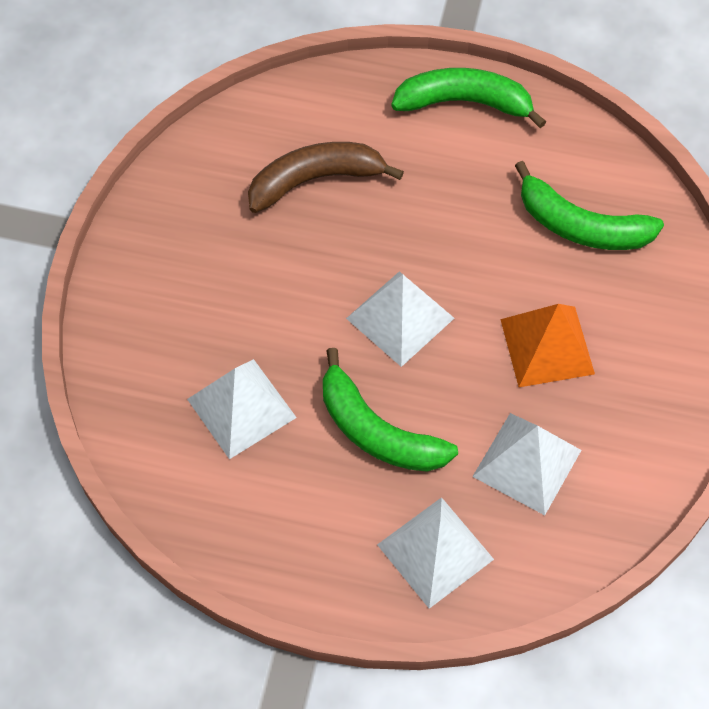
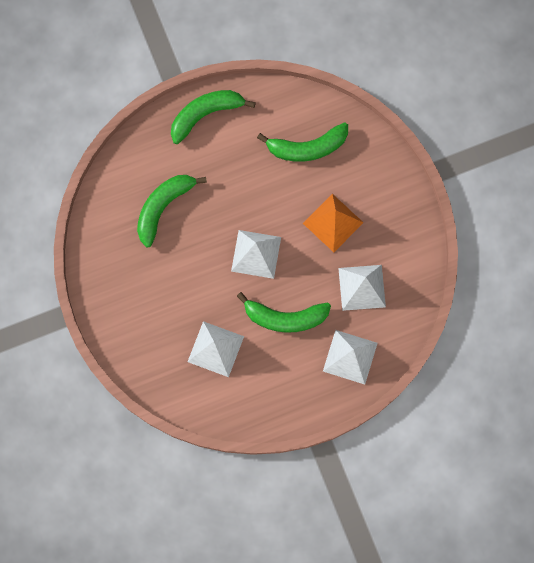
camera: 35 degrees left, 15 degrees up
(315, 180) = (163, 207): brown banana -> green banana

